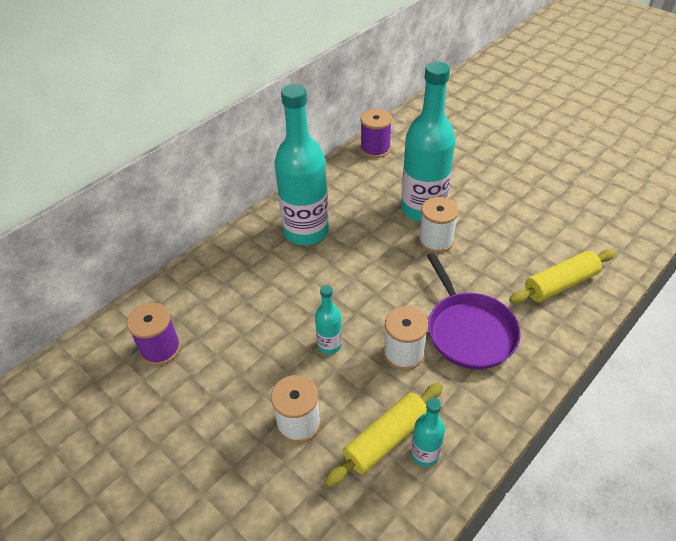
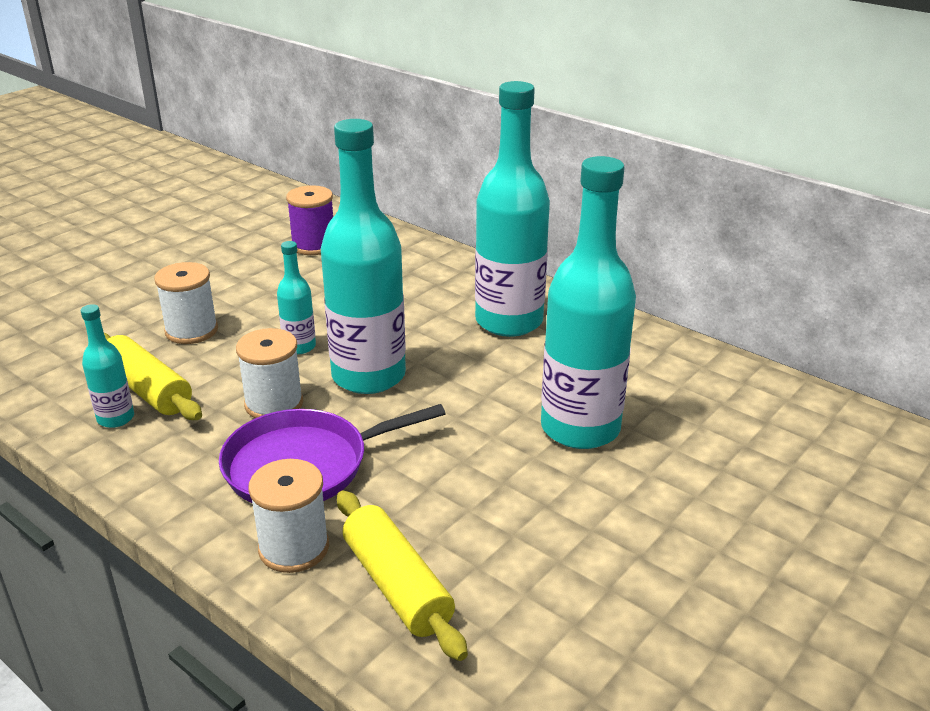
camera: 85 degrees right, 15 degrees down
(369, 302) = (368, 376): none -> turquoise bottle
(375, 149) = (733, 378): purple spool -> none
(436, 240) = (501, 440): white spool -> white spool (294, 548)

